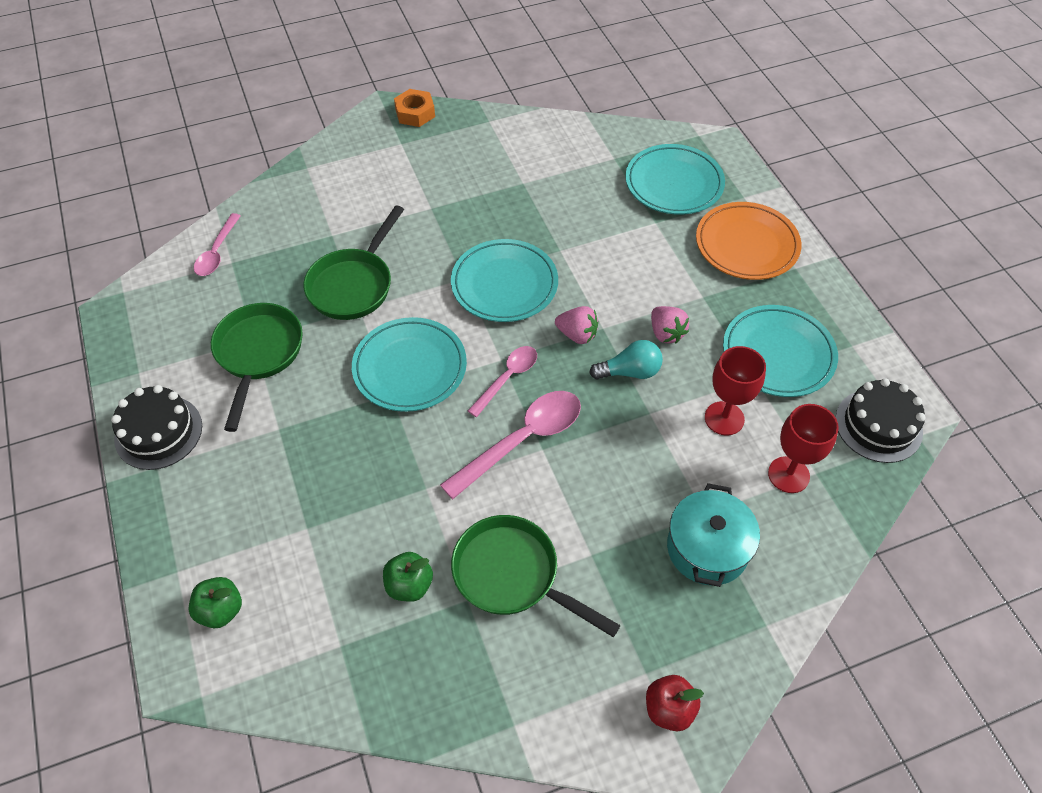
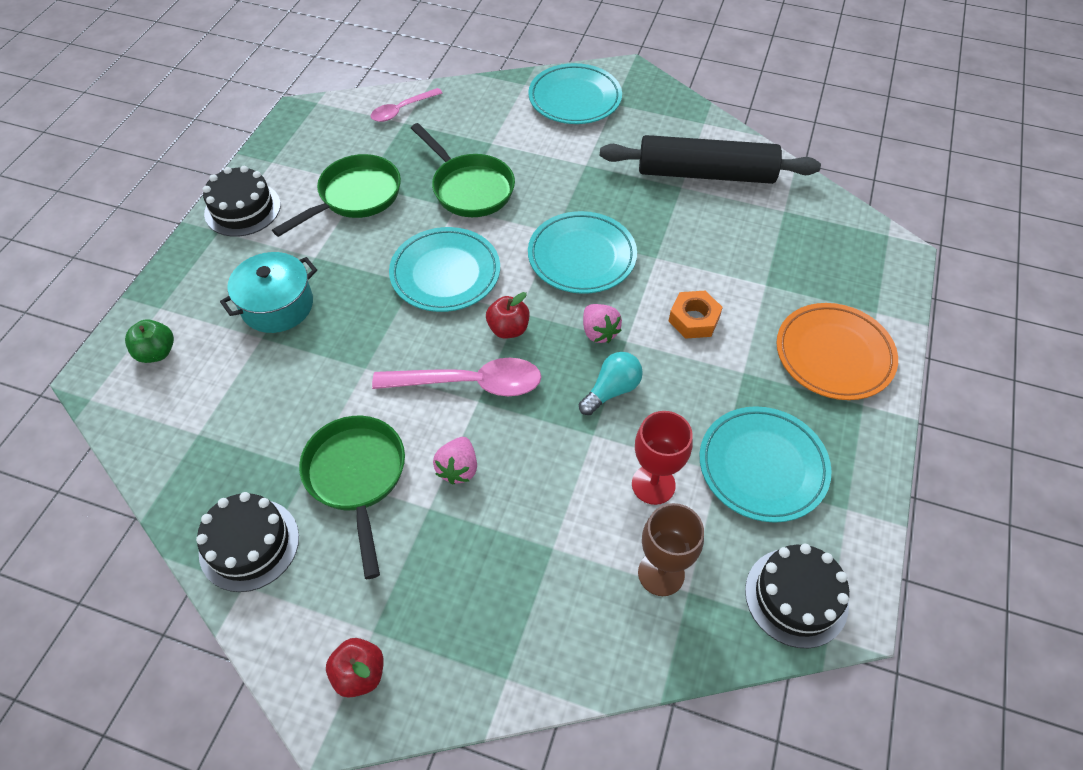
camera: 40 degrees right, 0 degrees up
(354, 285) = (469, 188): green pan -> green pan turned 105 degrees counterclockwise
(409, 585) = (282, 428): green apple -> none
(415, 113) = (649, 86): orange nut -> orange nut (694, 319)
(484, 692) = (249, 544): none -> black cake
(507, 378) = (508, 329): pink spoon -> red apple
(531, 162) = (706, 174): none -> black rolling pin
(630, 372) = (612, 390): turquoise light bulb -> turquoise light bulb turned 75 degrees counterclockwise
(666, 333) = (676, 380): pink strawberry -> pink strawberry (458, 469)
(674, 184) = (818, 262): turquoise plate -> turquoise plate (575, 99)
(707, 548) = (524, 577): turquoise pot -> turquoise pot (277, 305)
(788, 475) = (661, 573): red goblet -> brown goblet

